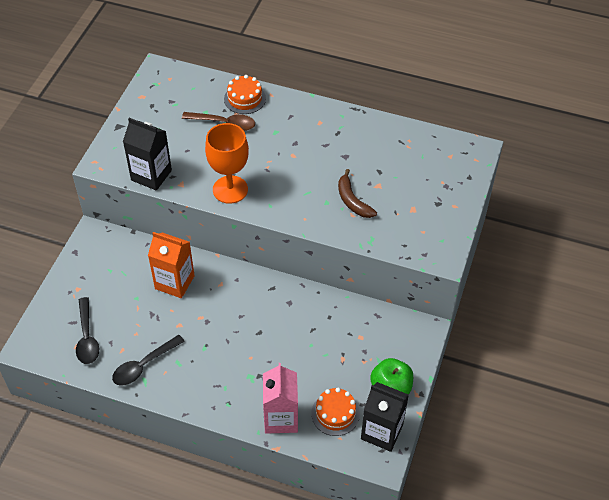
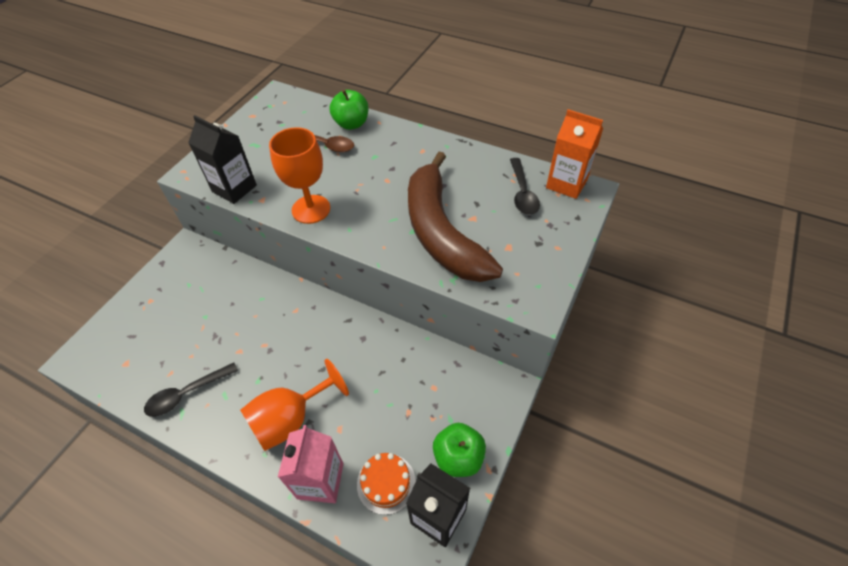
camera: 10 degrees right, 0 degrees up
(87, 337) = (139, 355): black spoon -> black spoon (522, 193)
(174, 282) = (249, 303): orange carton -> orange carton (566, 183)
(243, 375) = (290, 419): none -> orange goblet
(245, 99) = (351, 124): orange cake -> green apple
(352, 201) = (441, 232): brown banana -> brown banana, size x2.37

